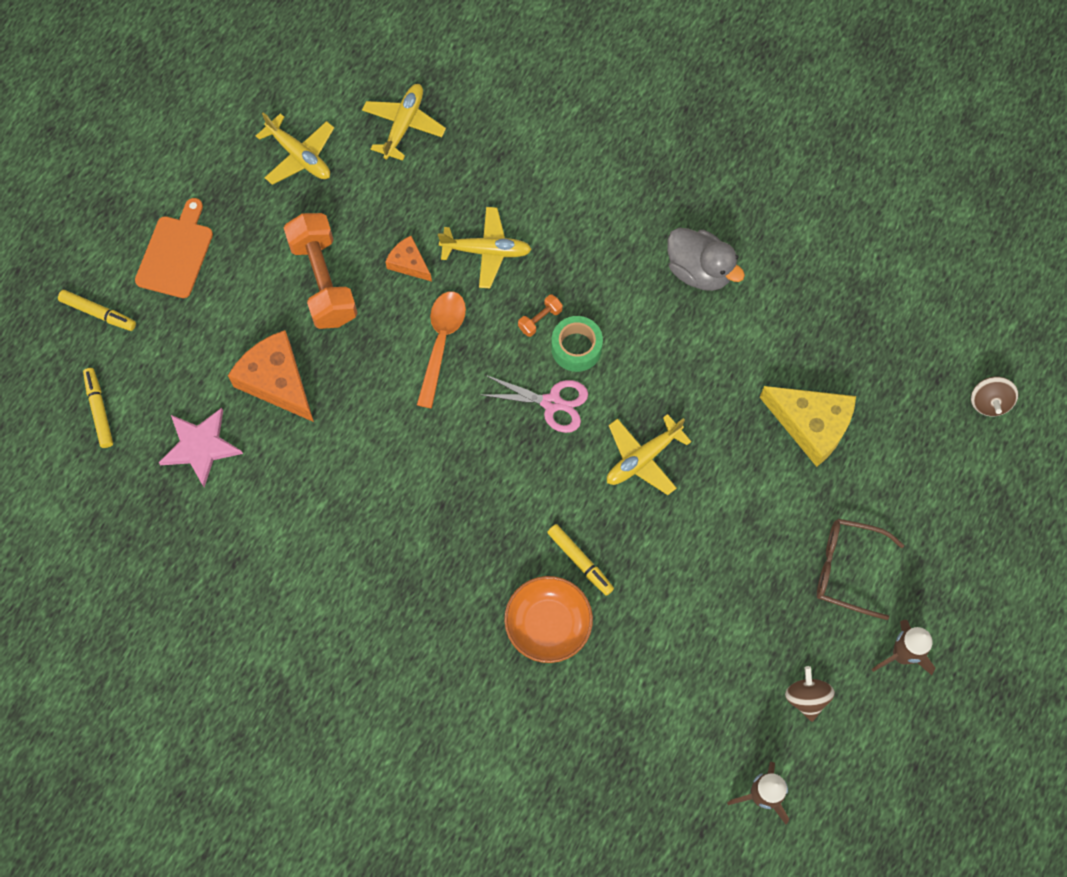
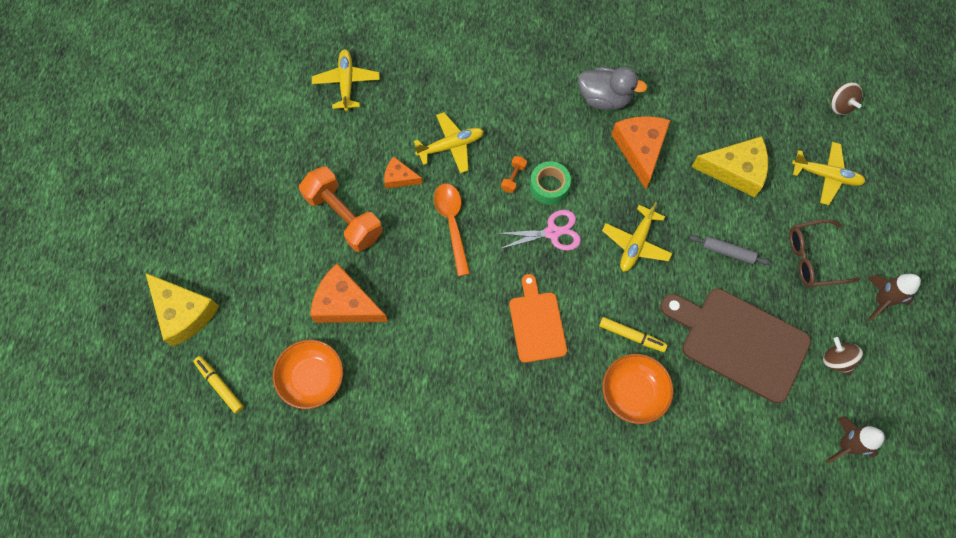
camera: 25 degrees left, 0 degrees up
(98, 313) = (183, 312): yellow marker -> yellow cheese
(176, 253) = (222, 243): orange cutting board -> orange cutting board (537, 323)
(200, 446) = (312, 378): pink star -> orange bowl
(299, 156) = (281, 135): yellow plane -> yellow plane (826, 176)
(702, 624) = (739, 341): none -> brown cutting board
(709, 350) = (640, 149): none -> orange cheese
(747, 516) = (728, 252): none -> grey rolling pin

